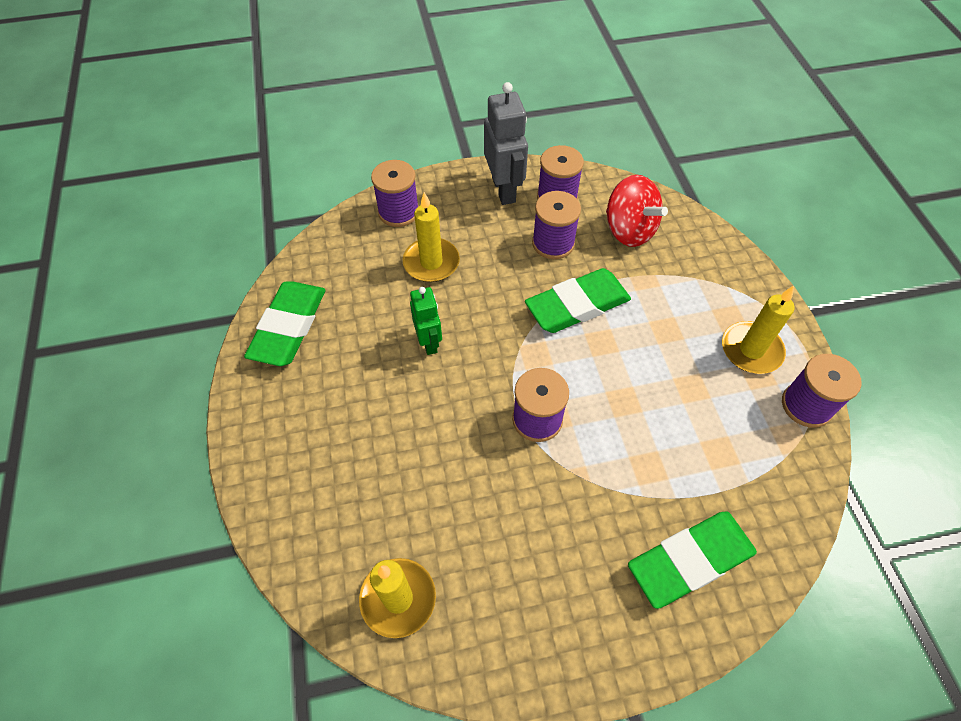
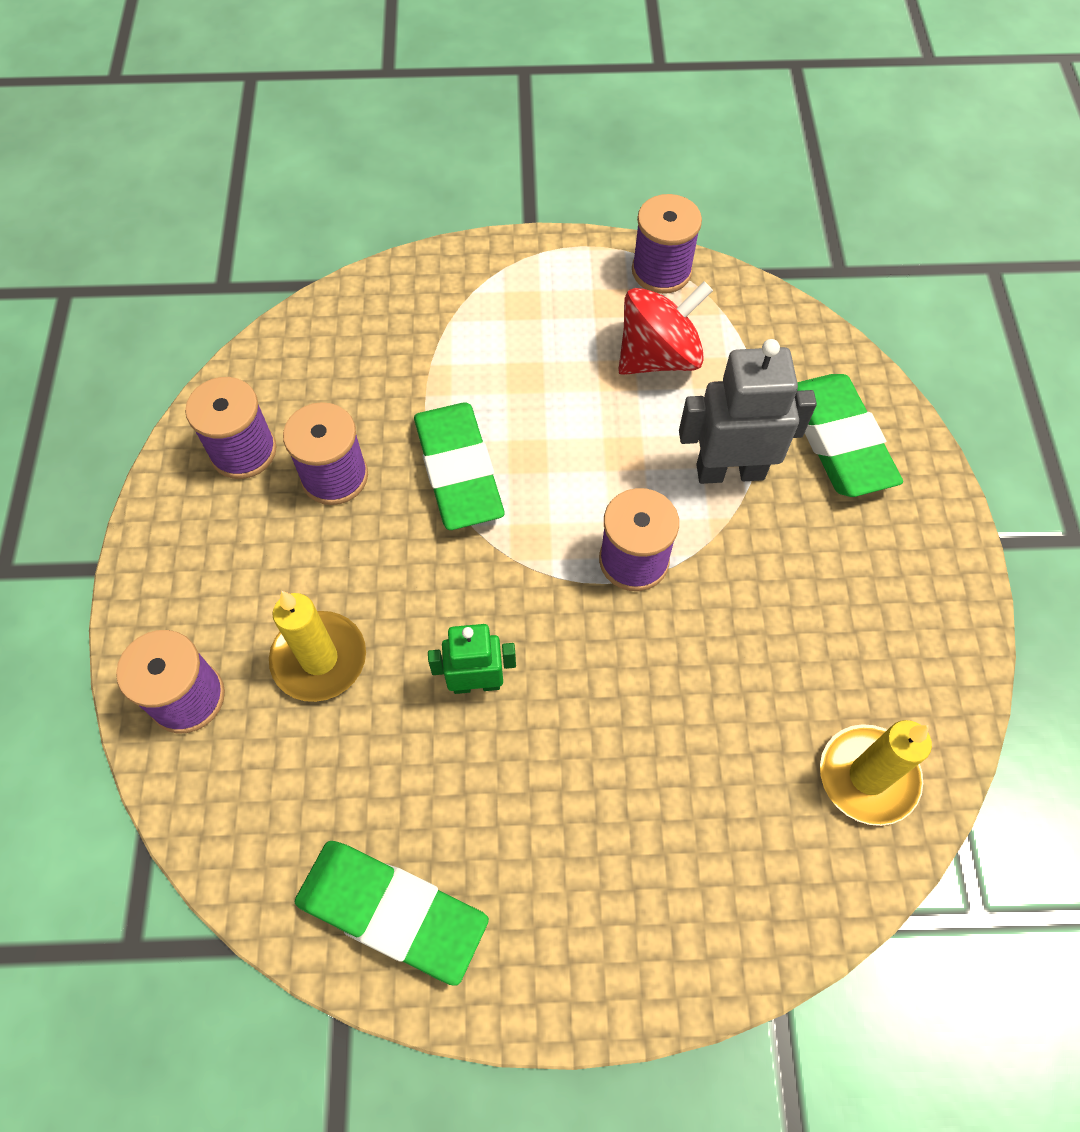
camera: 80 degrees left, 5 degrees up
(504, 190) = (198, 522): grey robot -> grey robot (730, 471)
(629, 230) = (341, 374): red spinning top -> red spinning top (658, 357)
(751, 350) = (575, 298): yellow candle -> none

